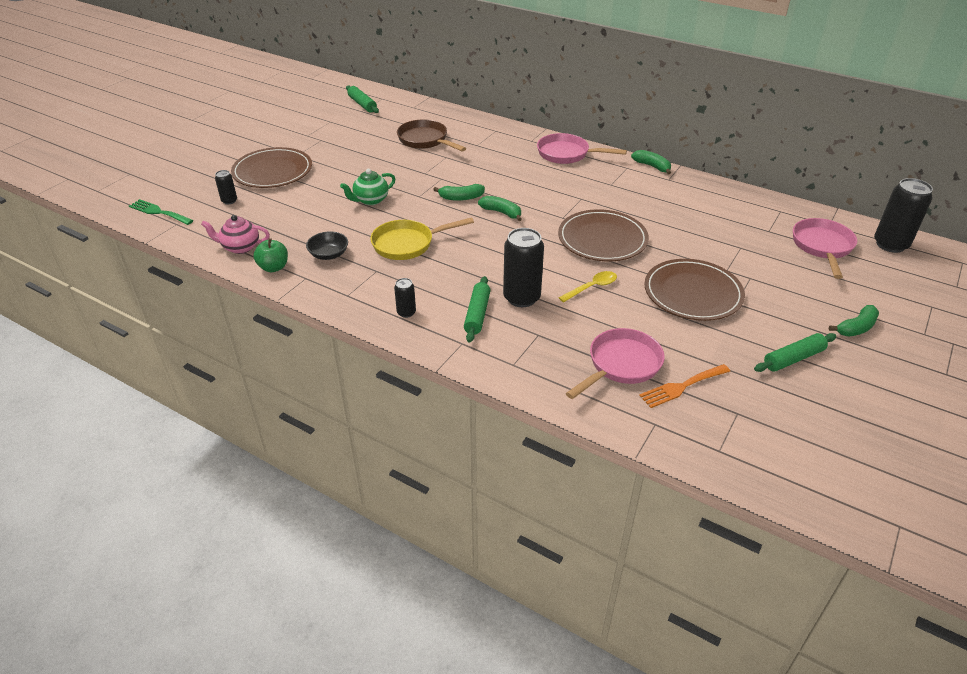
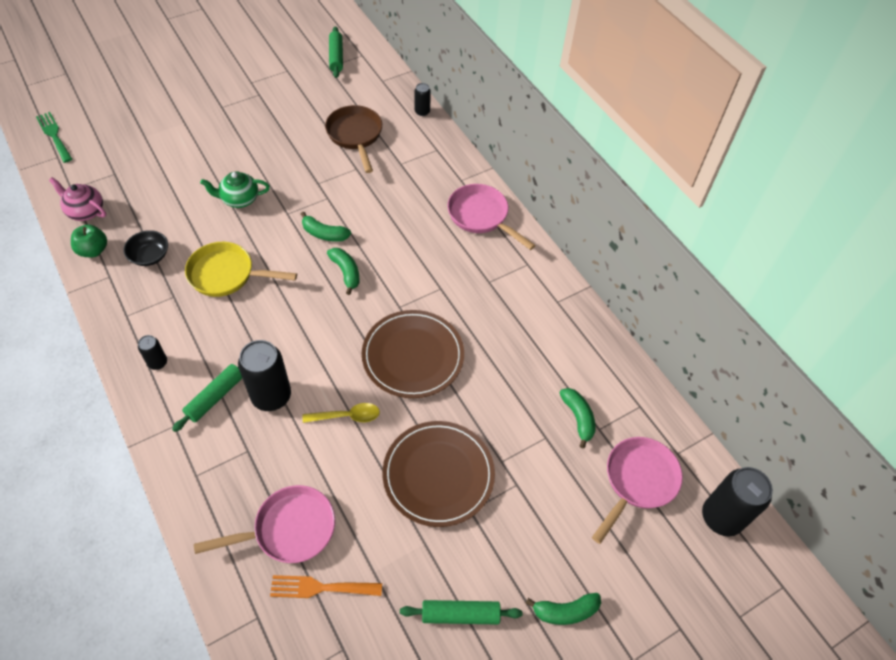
camera: 25 degrees right, 15 degrees up
(229, 201) = (120, 146): black can -> black can (422, 111)
(272, 171) = (184, 121): brown plate -> none
(652, 166) = (556, 274): green banana -> green banana (578, 418)

